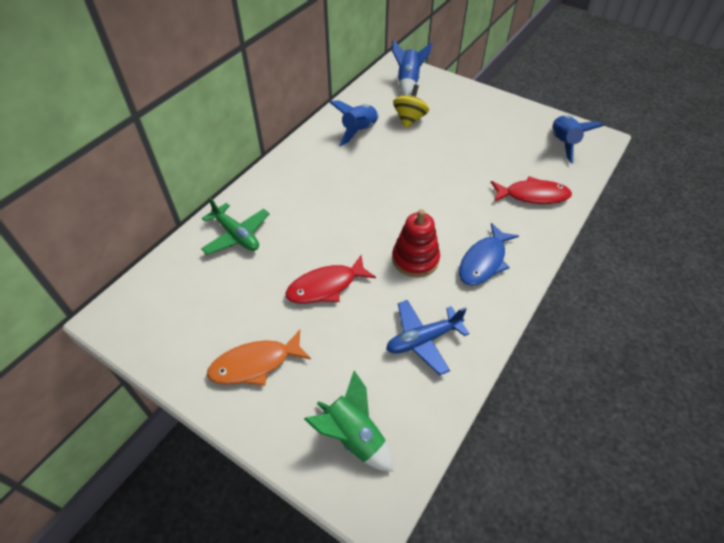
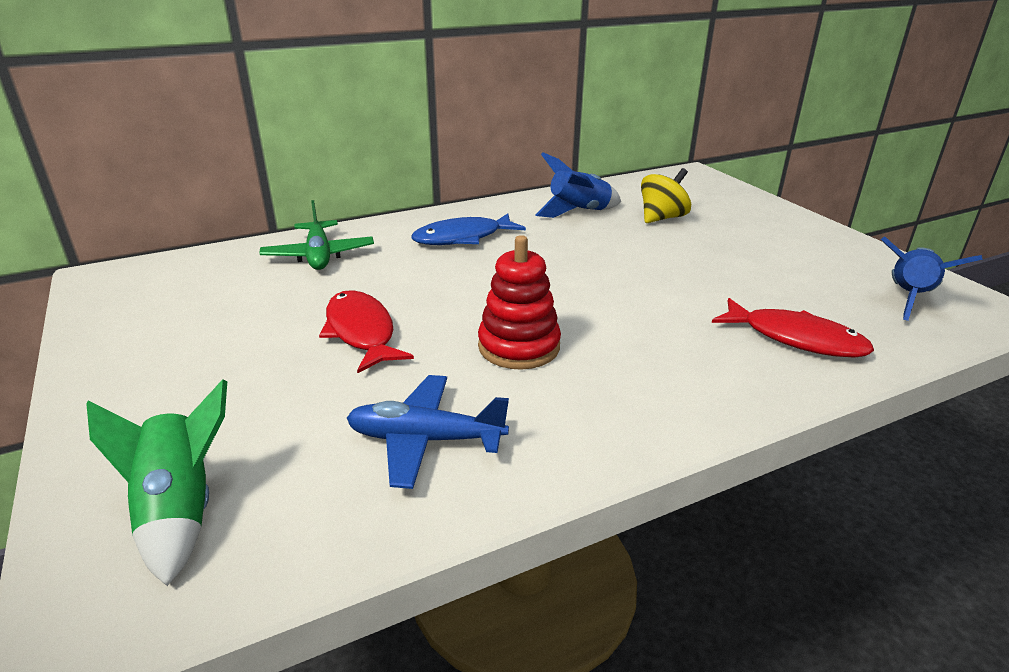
camera: 30 degrees right, 20 degrees down
(255, 364) = (177, 373): orange fish -> none
(326, 286) = (361, 332): red fish -> red fish turned 60 degrees clockwise
(408, 82) = (695, 188): blue rocket -> none
(484, 261) = (629, 385): blue fish -> blue fish (463, 238)

